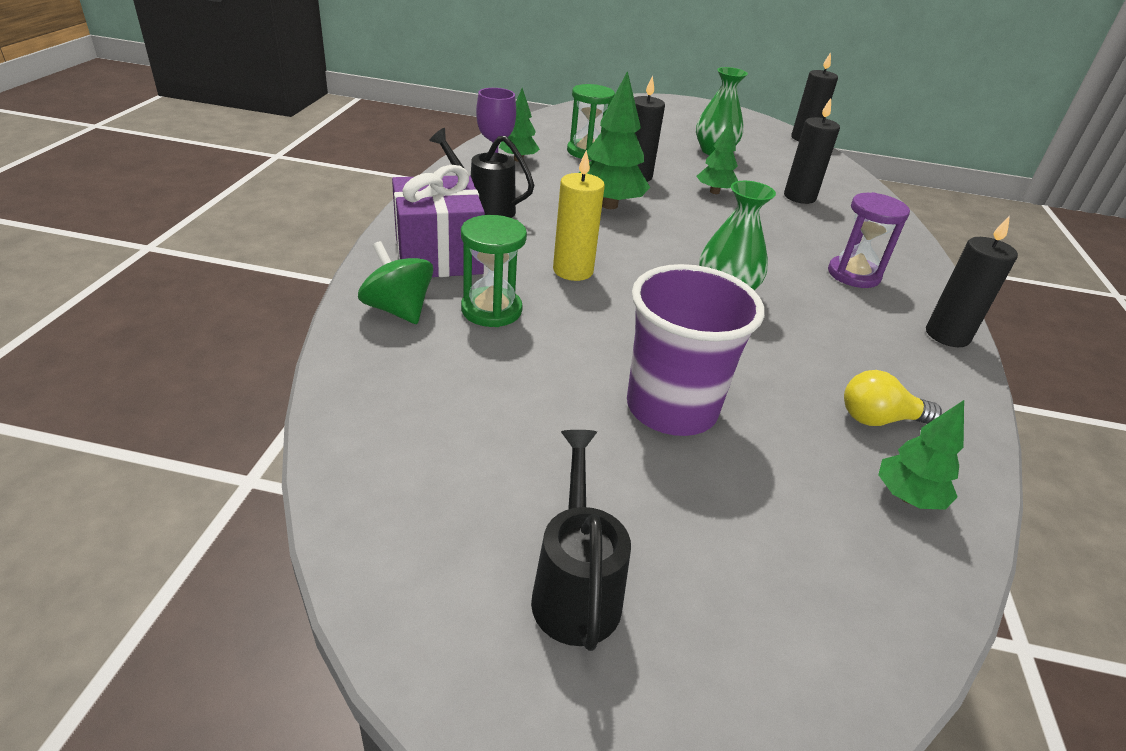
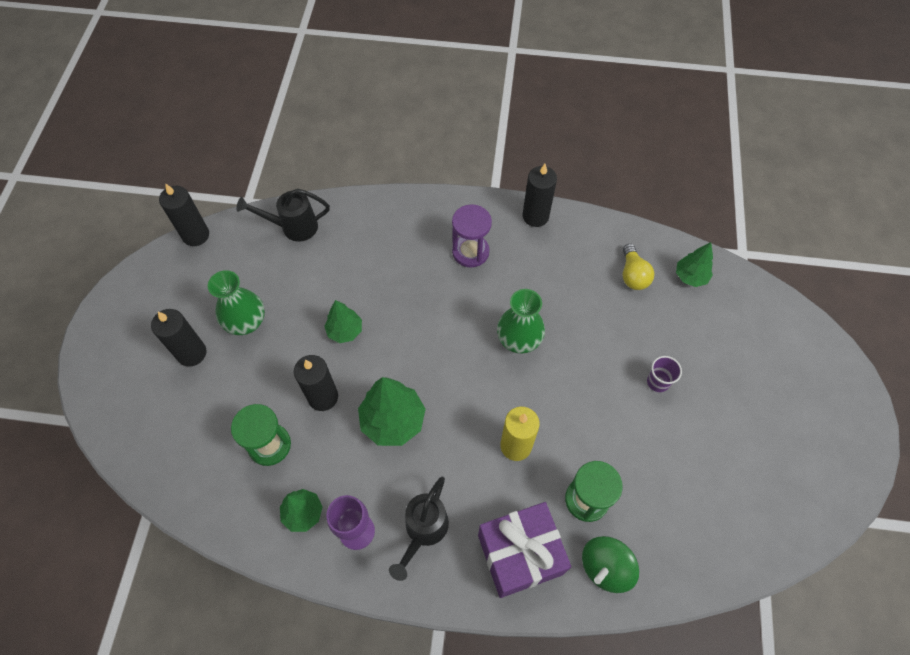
camera: 90 degrees left, 25 degrees up
(575, 589) = (797, 429): black watering can -> black watering can (293, 227)
(671, 408) = (658, 382): purple cup -> purple cup, size x0.43
(799, 197) = (341, 264): black candle -> black candle (192, 353)

